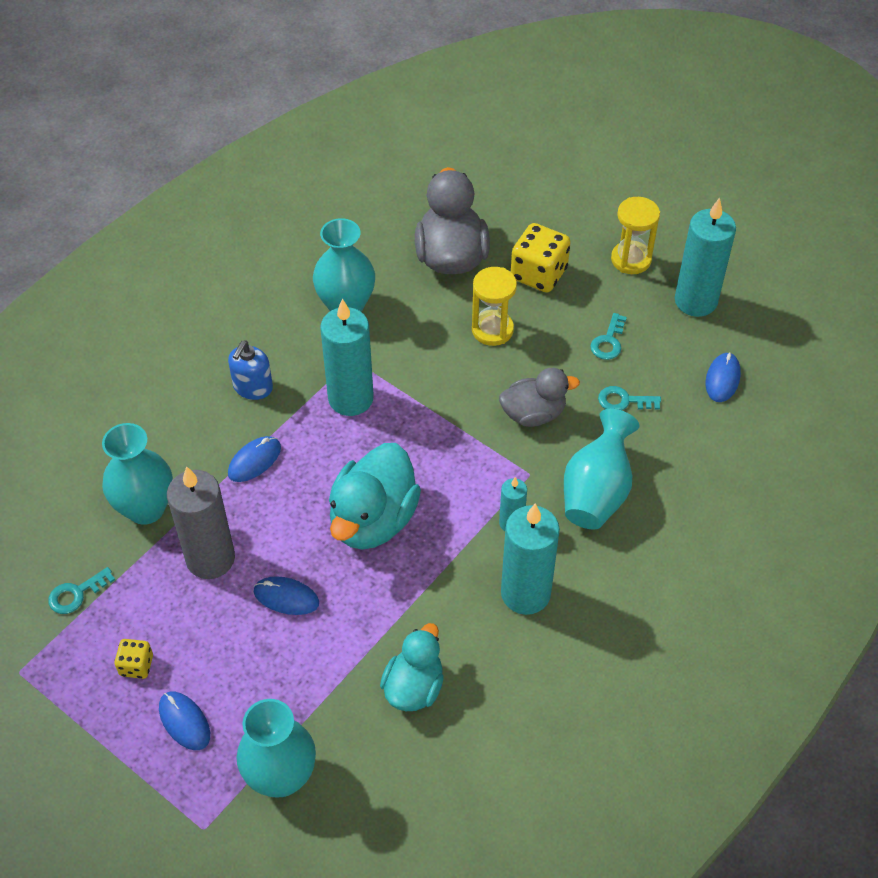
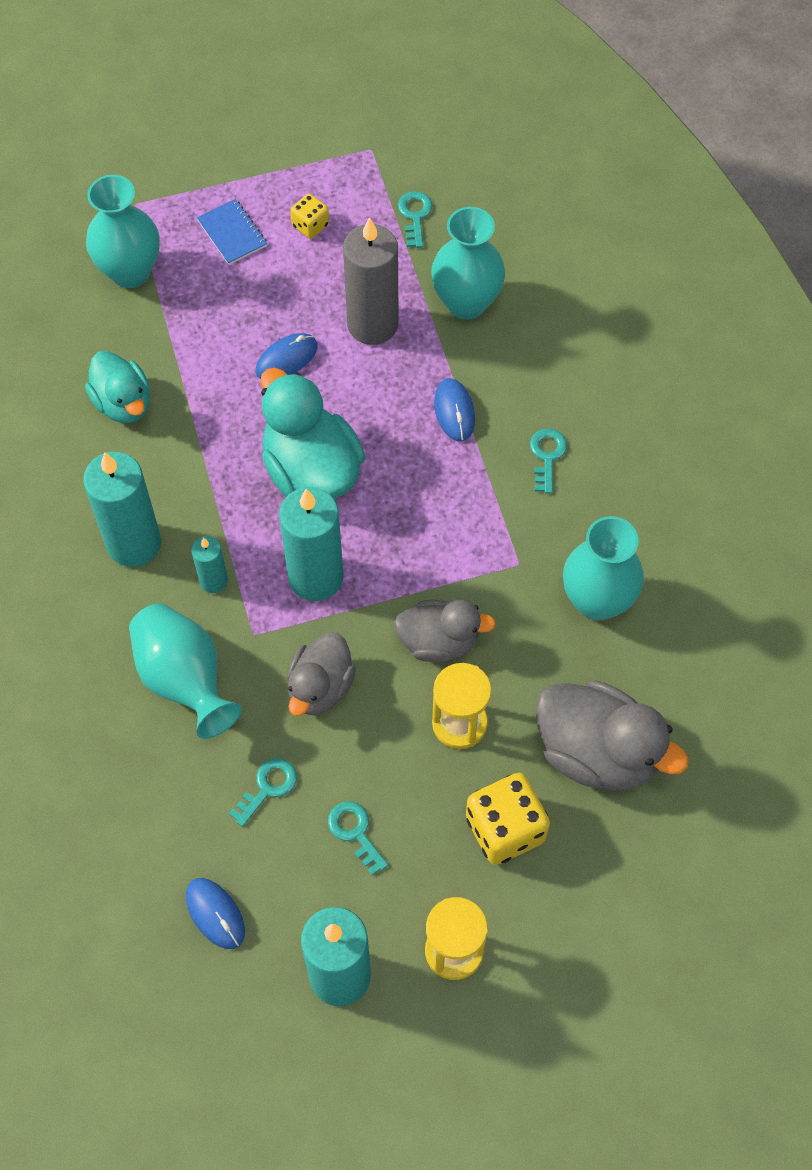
camera: 125 degrees right, 10 degrees up
(184, 722) = (232, 233): blue mouse -> blue notebook
(253, 387) = (547, 456): blue soap dispenser -> turquoise key
(350, 398) = (468, 533): turquoise candle -> turquoise candle (315, 577)
(445, 370) = (439, 641): none -> grey duck

